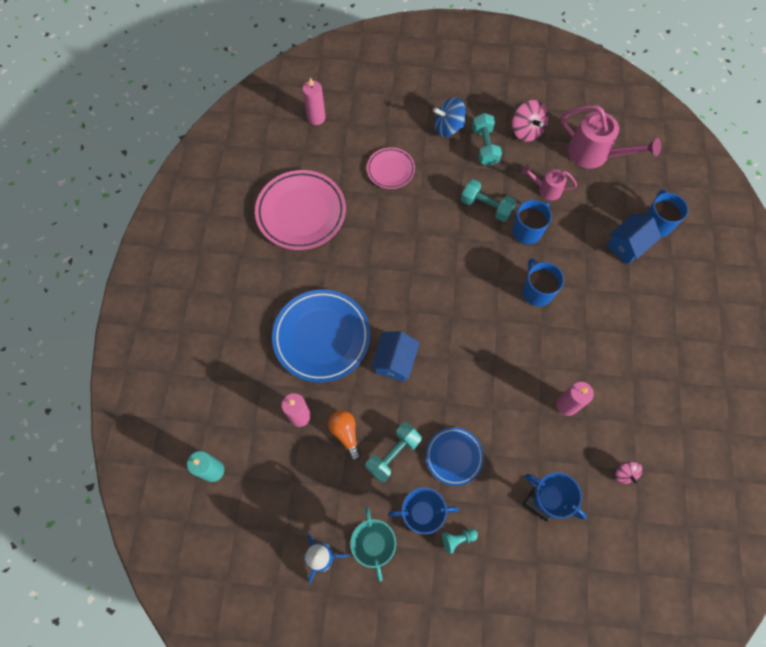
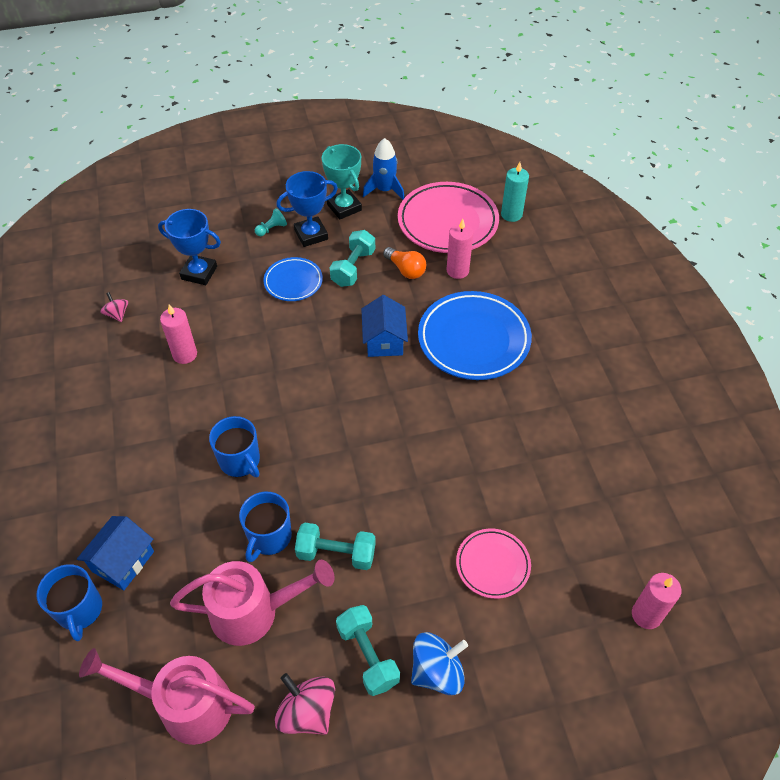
camera: 160 degrees right, 15 degrees down
(301, 212) = (578, 464): pink plate -> pink plate (447, 222)
(546, 189) = (254, 612): pink watering can -> pink watering can, size x1.80

